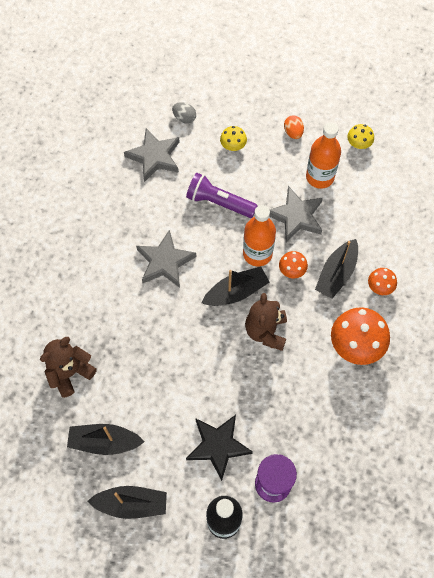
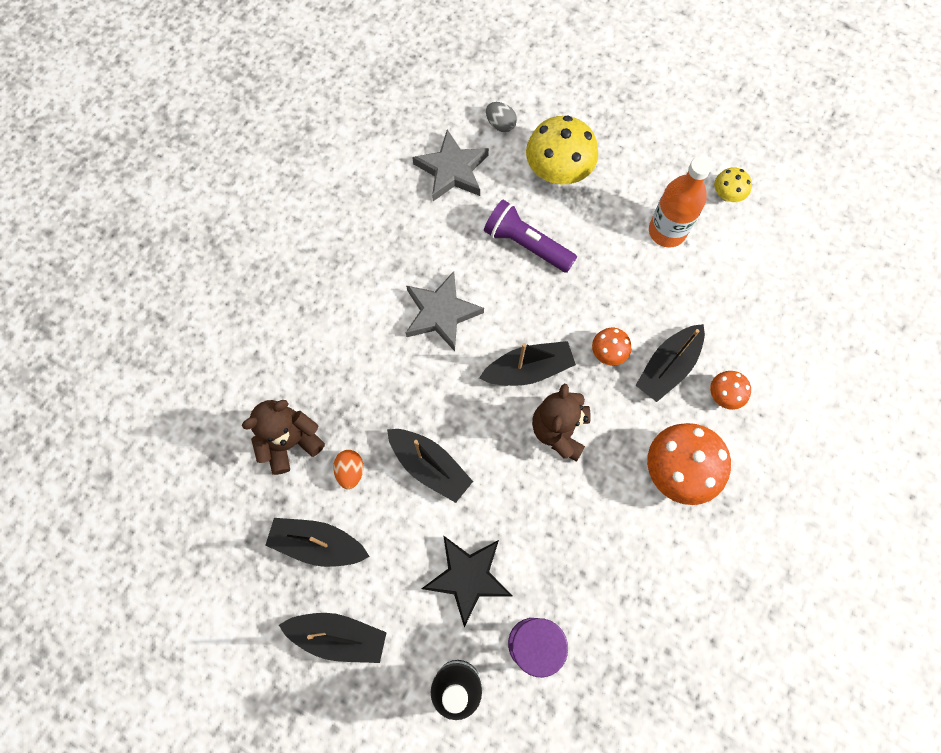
camera: 10 degrees right, 5 degrees up
(176, 372) = (430, 466): none -> black boat
(233, 146) = (558, 172): yellow mushroom -> yellow mushroom, size x1.95
(257, 254) = (566, 322): orange bottle -> none
(293, 132) = (641, 166): orange egg -> orange egg (350, 471)
(296, 216) = (626, 280): grey star -> none

